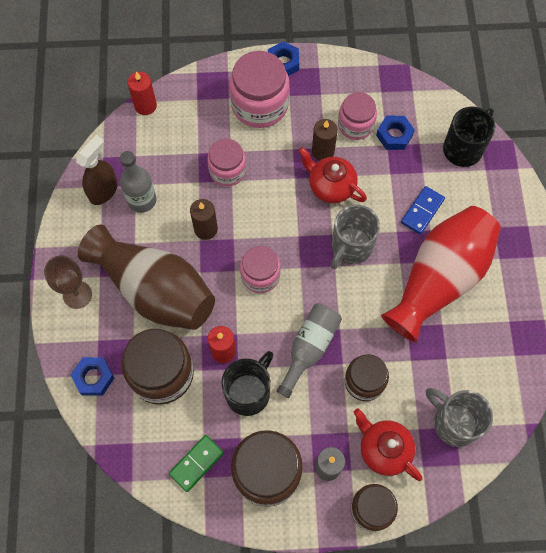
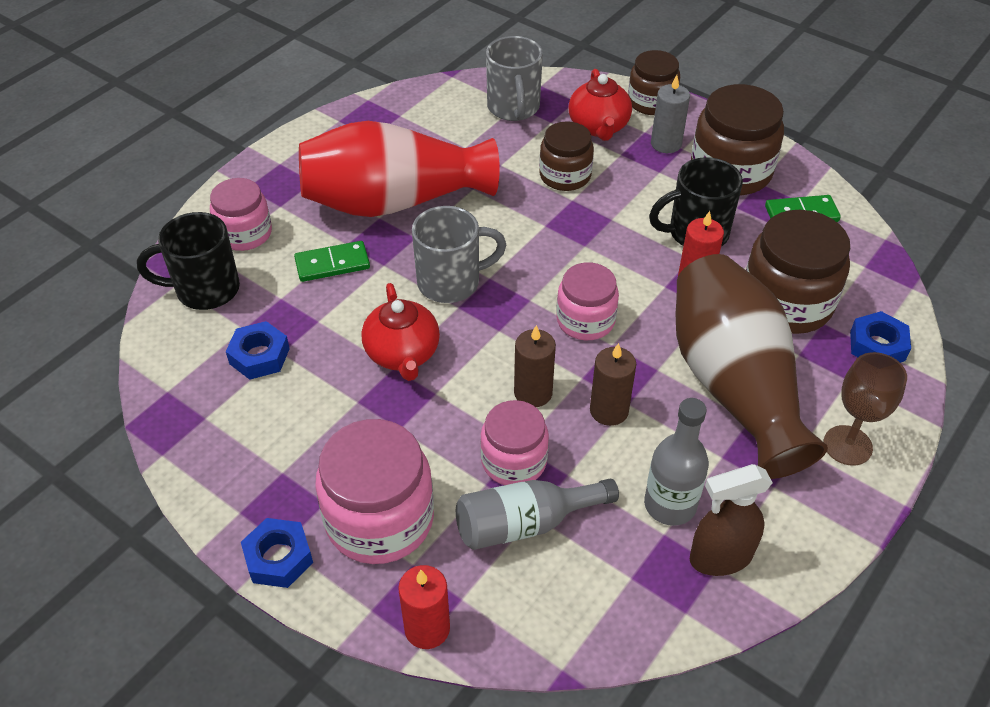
camera: 140 degrees left, 20 degrees down
(145, 106) = (552, 649): red candle -> red candle (427, 628)
(309, 348) = (595, 229): grey bottle -> grey bottle (526, 524)
(323, 151) = (366, 398): brown candle -> brown candle (533, 393)
(355, 125) = (288, 400): pink jar -> pink jar (245, 234)
(422, 211) = (332, 264): blue domino -> green domino

